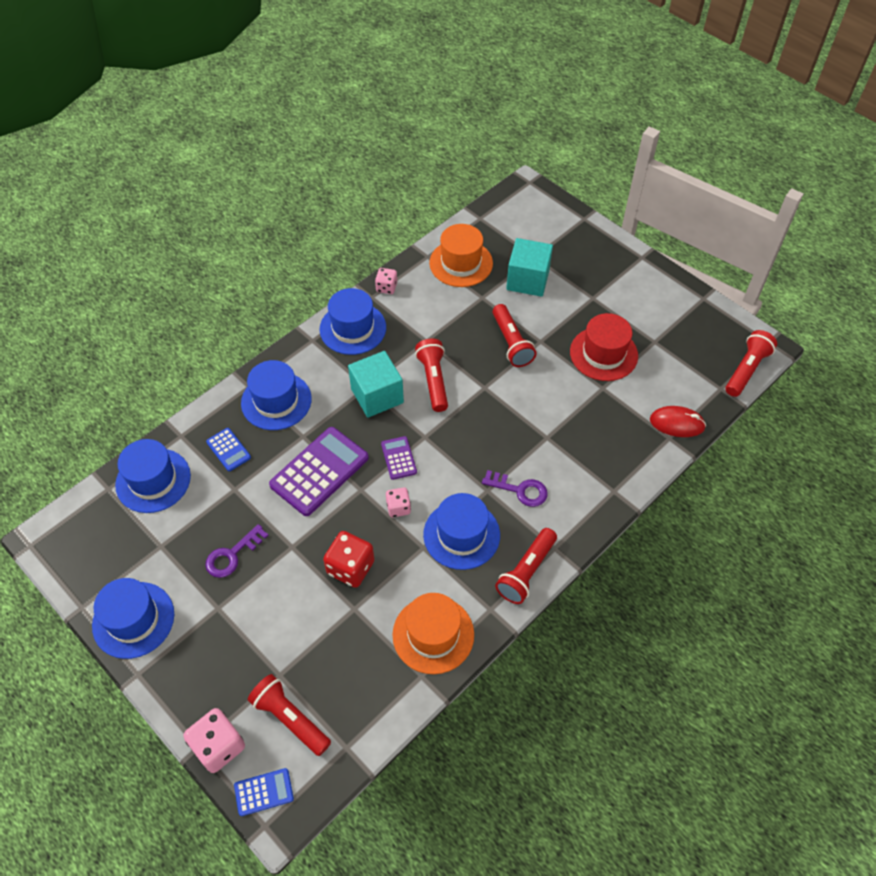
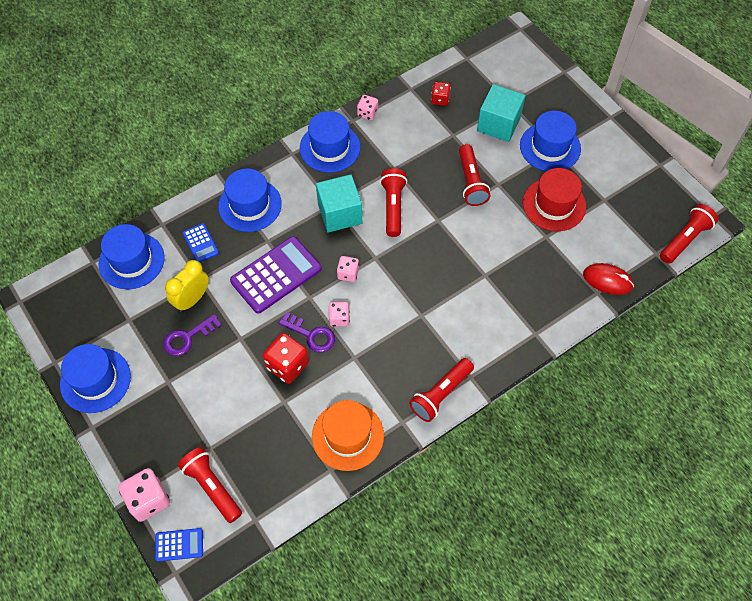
camera: 10 degrees right, 5 degrees up
(230, 512) = (192, 299): none -> yellow clock
(398, 458) = (348, 273): purple calculator -> pink dice
(461, 263) = (440, 99): orange hat -> red dice
(461, 534) = (390, 351): blue hat -> blue hat (550, 147)
(519, 490) = (450, 319): purple key -> purple key (311, 335)

